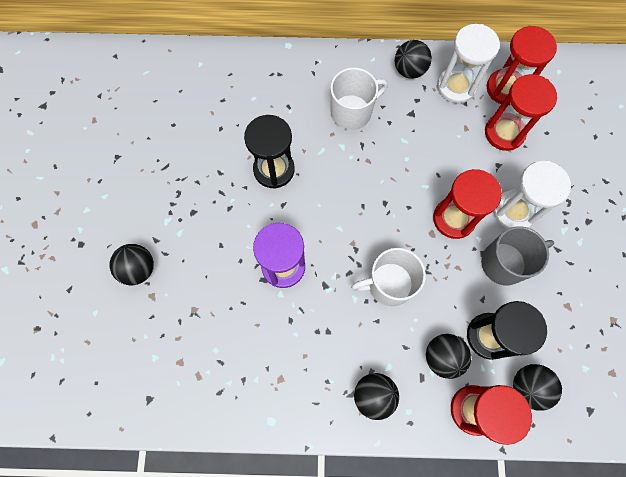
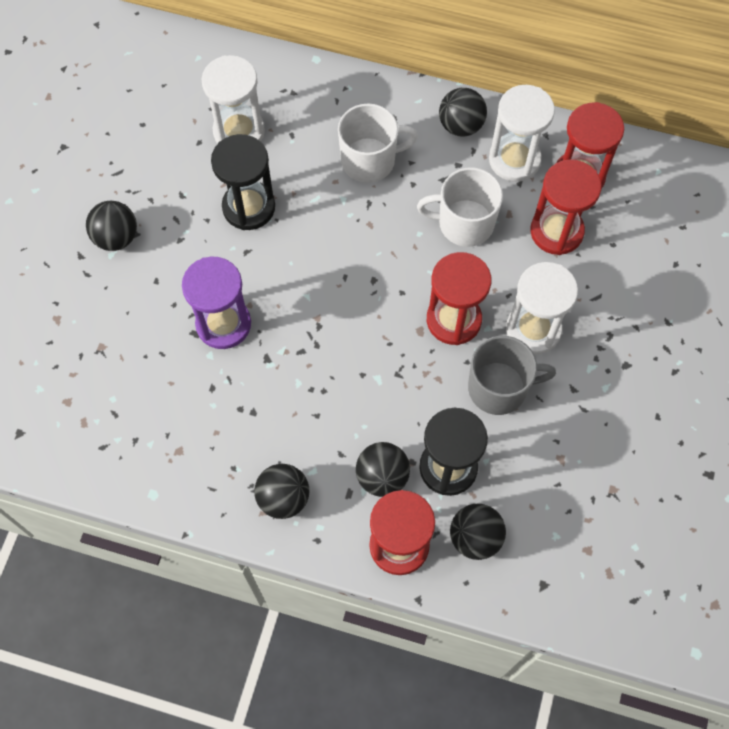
camera: 15 degrees right, 5 degrees down
(138, 269) = (50, 284): black ball -> black ball (116, 237)
(248, 113) = (239, 131): none -> white hourglass
(389, 284) = (345, 376): white mug -> white mug (464, 223)

